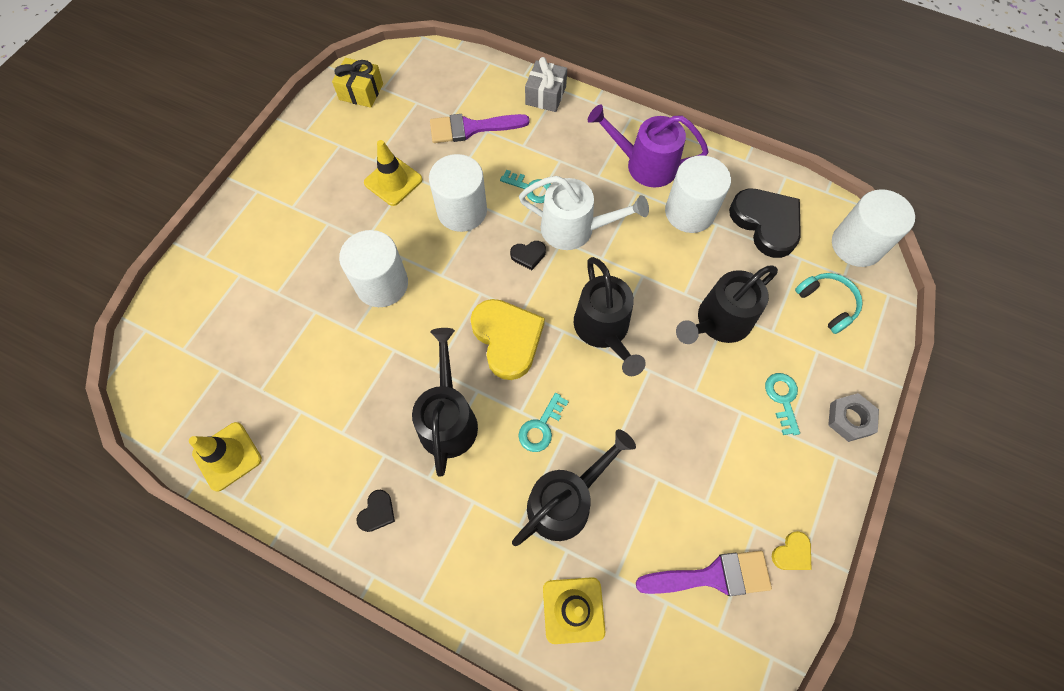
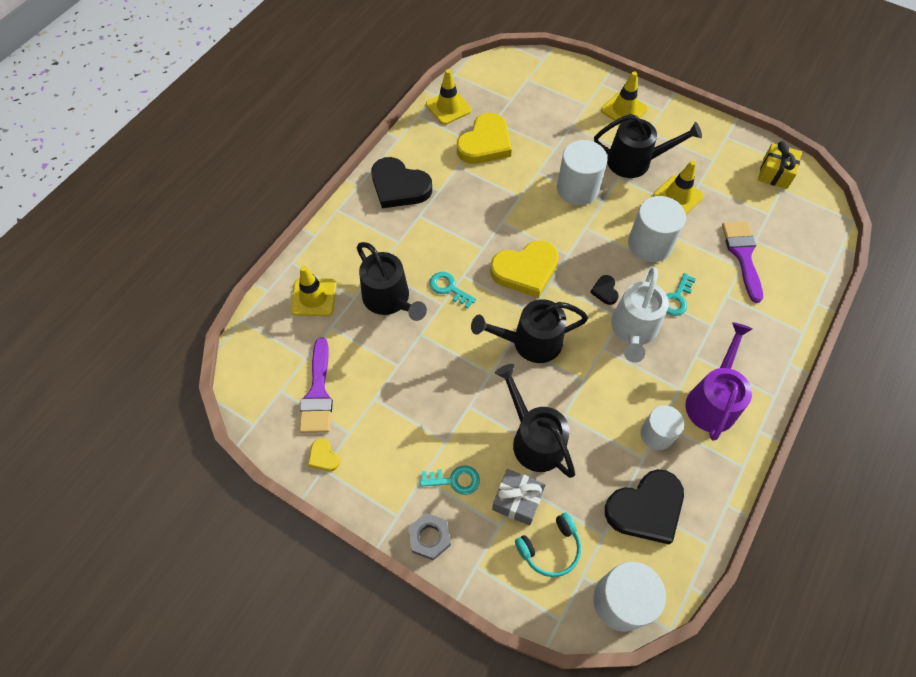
camera: 95 degrees right, 5 degrees down
(253, 232) = (624, 109): none -> yellow traffic cone
(301, 399) = (485, 143): none -> yellow heart
(377, 512) = (399, 186): black heart -> black heart, size x2.23
(448, 418) = (462, 228): black watering can -> black watering can (635, 161)
(545, 95) = (792, 319): grey gift -> grey gift (517, 500)
(689, 212) = (656, 434): white cylinder -> white cylinder, size x0.66

